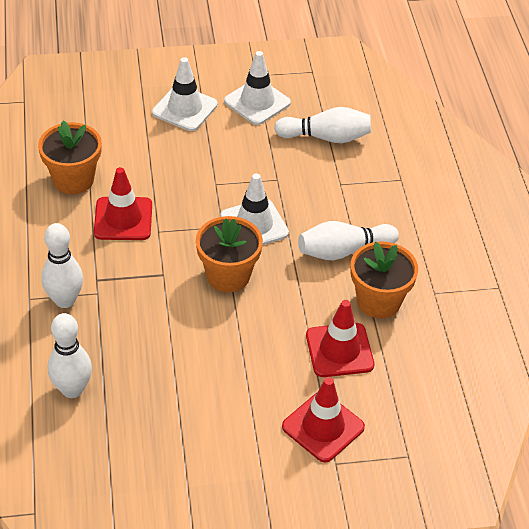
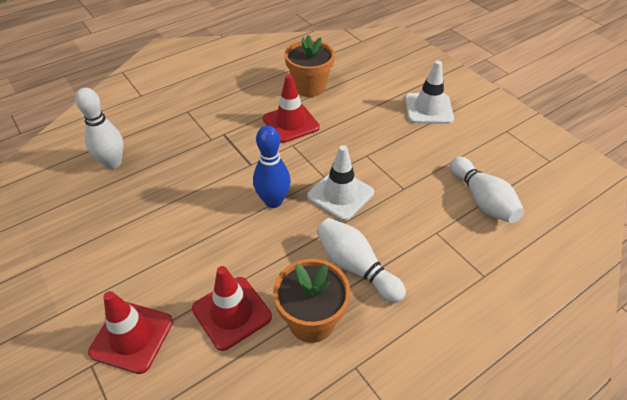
camera: 65 degrees right, 0 degrees up
(65, 300) = (194, 127): white bowling pin -> none
(228, 275) = (273, 201): orange flower pot -> blue bowling pin
(257, 102) = (477, 143): white traffic cone -> none

